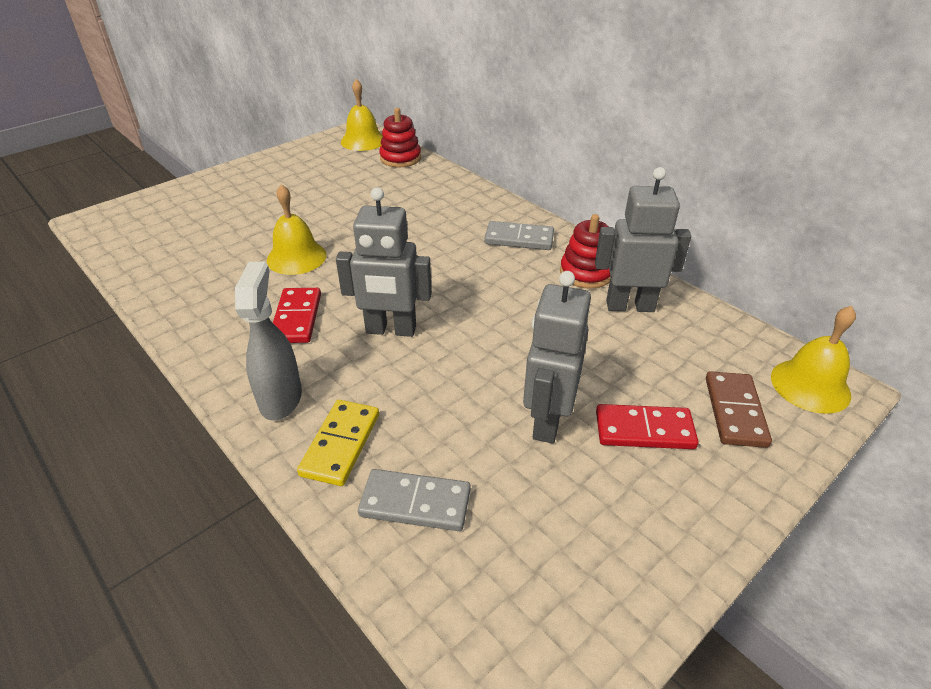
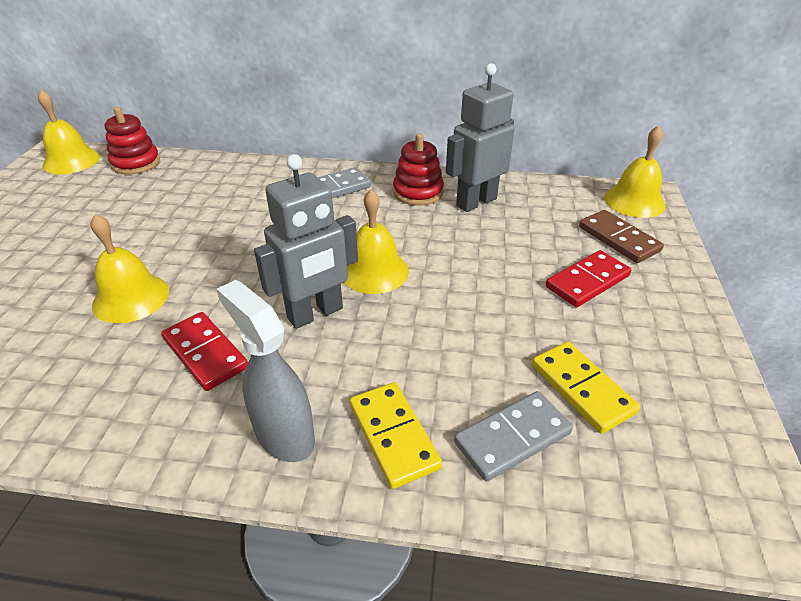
camera: 40 degrees left, 0 degrees up
(469, 321) = (374, 271): none -> yellow bell
(516, 508) = (582, 388): none -> yellow domino
(547, 421) = (523, 313): grey robot -> none

